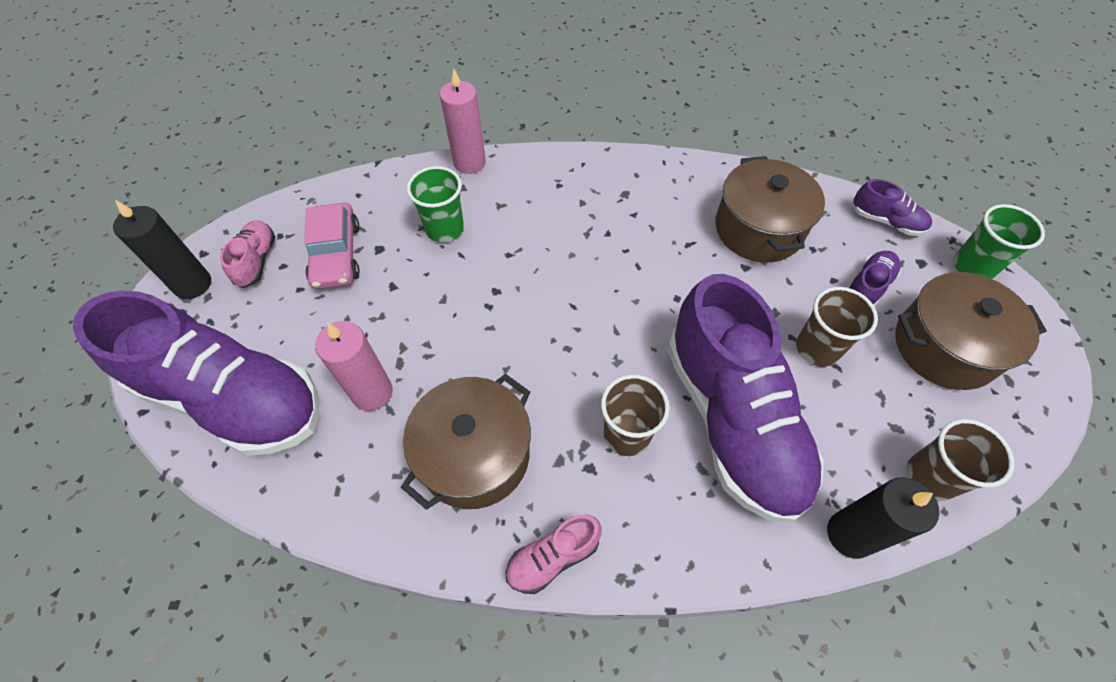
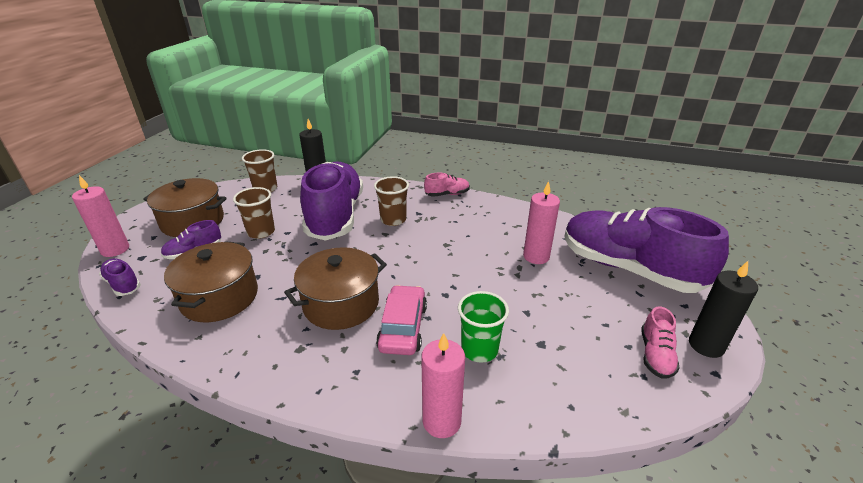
camera: 165 degrees left, 25 degrees down
(336, 254) = (580, 346): pink car -> pink car (403, 327)
(474, 455) = (476, 225): brown pot -> brown pot (341, 304)
(972, 267) = (115, 249): green cup -> pink candle

